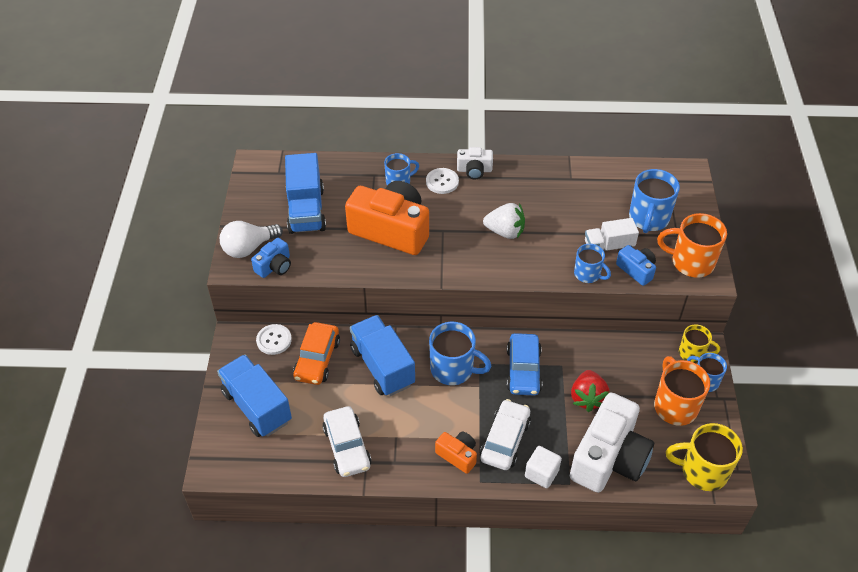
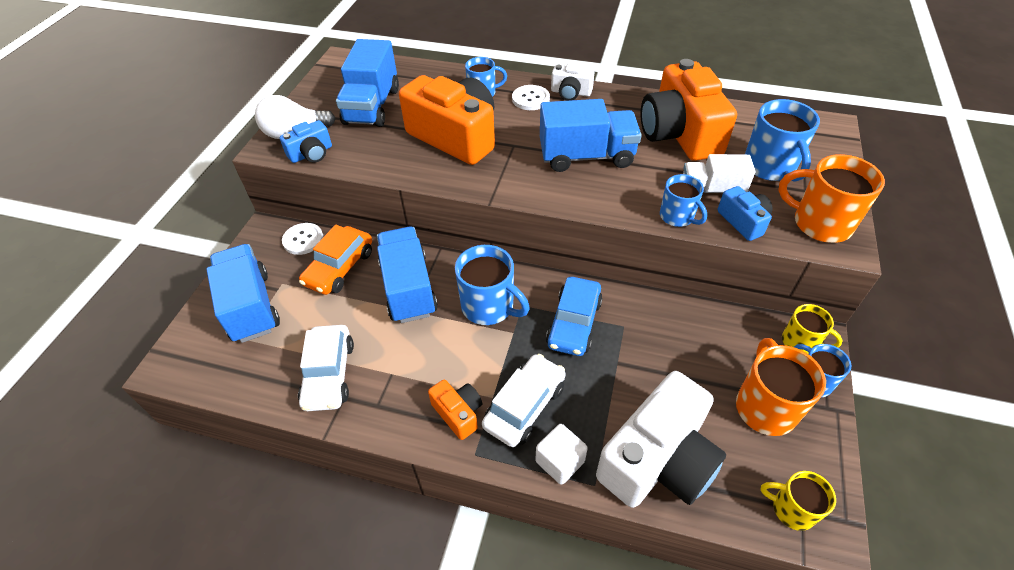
camera: 15 degrees right, 0 degrees up
(505, 232) = (586, 156): white strawberry -> blue truck
(573, 198) = (679, 133): none -> orange camera
(587, 398) = (647, 373): red strawberry -> none
(648, 219) = (770, 167): blue mug -> blue mug turned 45 degrees counterclockwise
(702, 471) = (791, 509): yellow mug -> yellow mug, size x0.62

